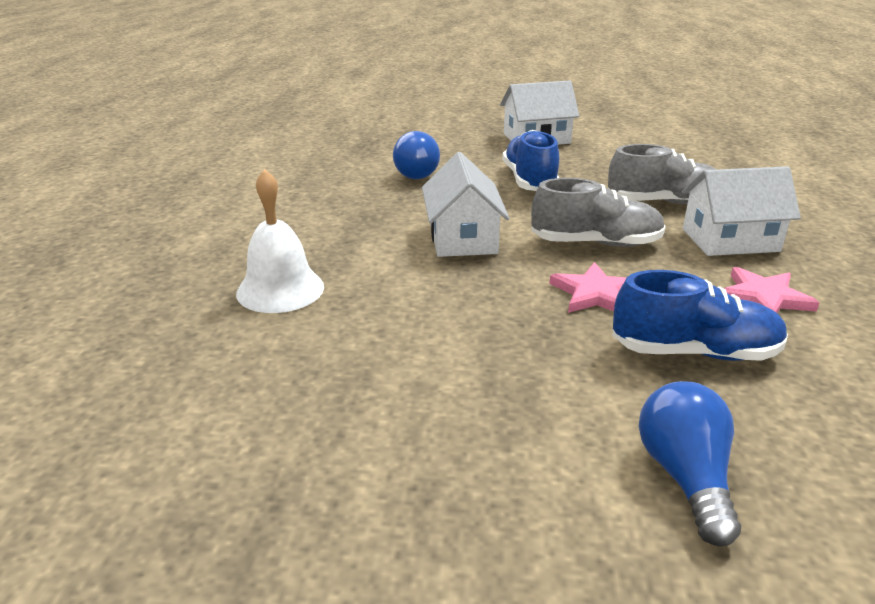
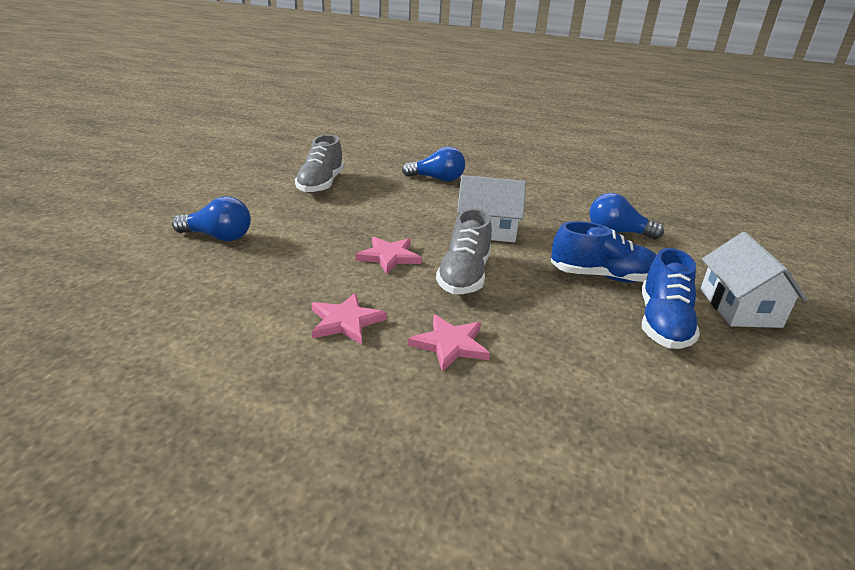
camera: 100 degrees right, 0 degrees up
(280, 289) = (437, 179): white bell -> blue light bulb
(663, 202) = (546, 335): grey shoe -> grey shoe (321, 184)
(694, 352) = (303, 269): blue shoe -> blue shoe (662, 323)
(730, 240) = (450, 345): white house -> pink star

